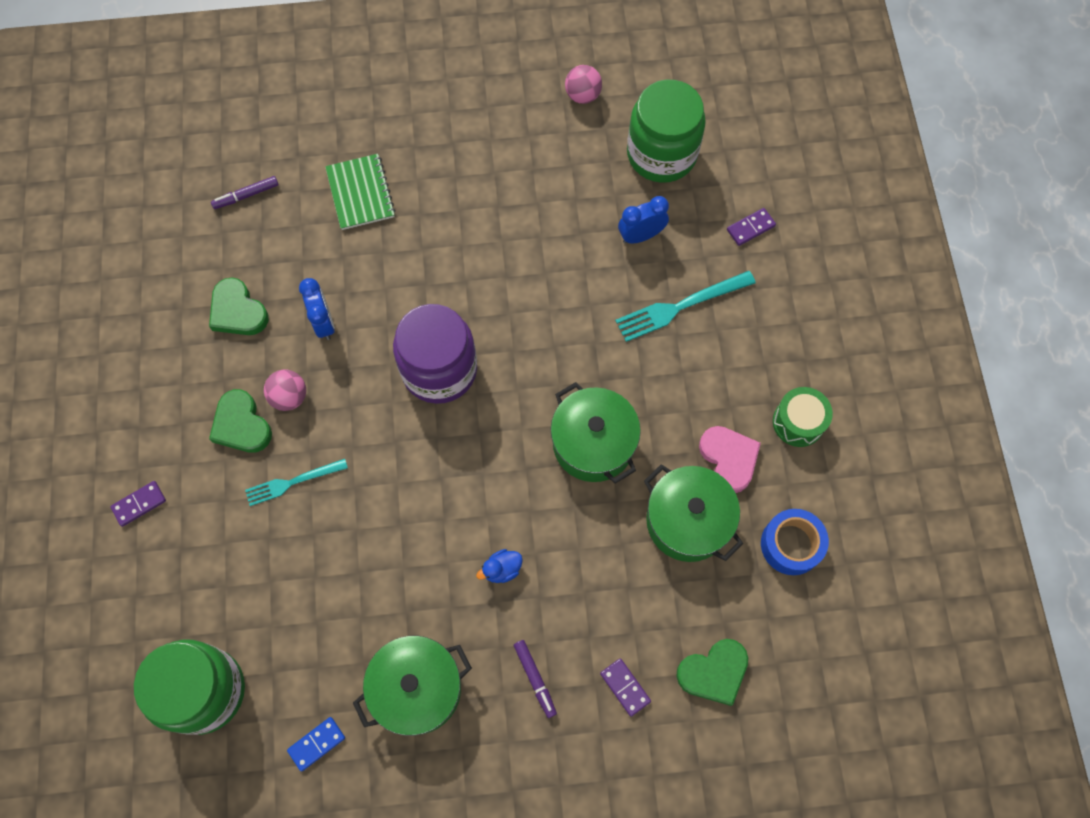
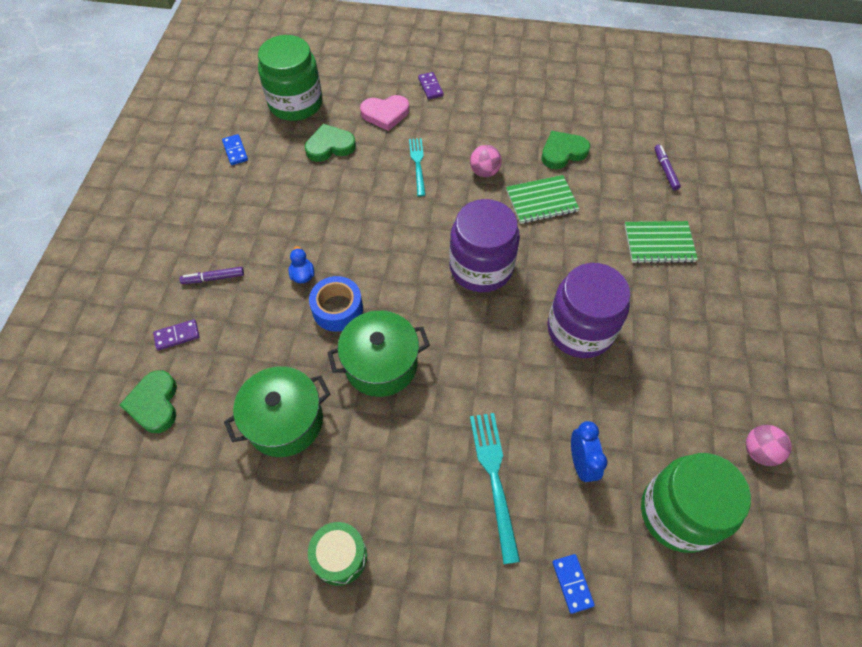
camera: 105 degrees right, 10 degrees down
(241, 425) = (470, 143): green heart -> green heart (330, 146)
(324, 323) = (541, 201): blue clock -> green notebook
(417, 688) = (242, 208): green pot -> none
(495, 256) = (580, 330): none -> purple jar
(729, 459) = (327, 475): pink heart -> pink heart (385, 114)
(750, 228) = (572, 583): purple domino -> blue domino
(791, 544) = (227, 506): blue tape -> blue tape (337, 309)

